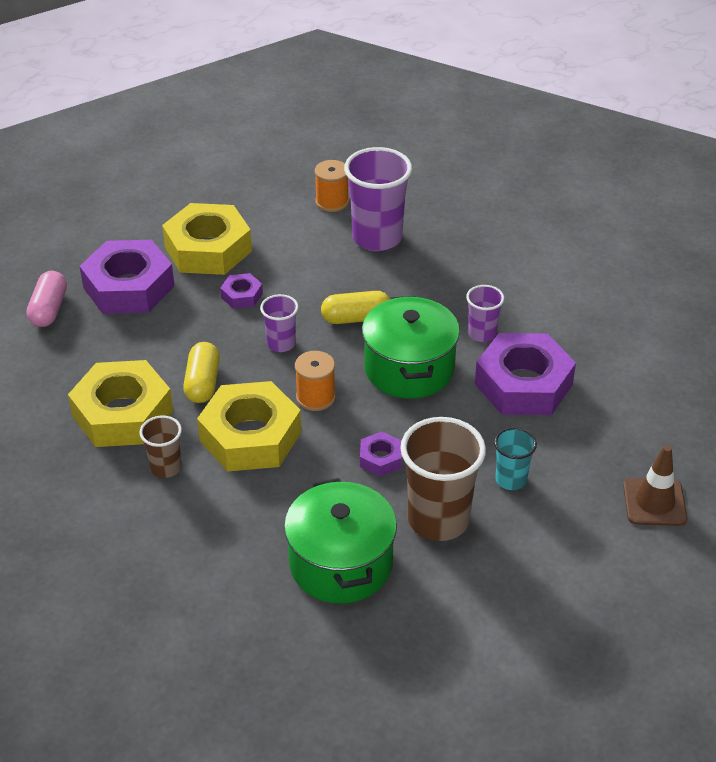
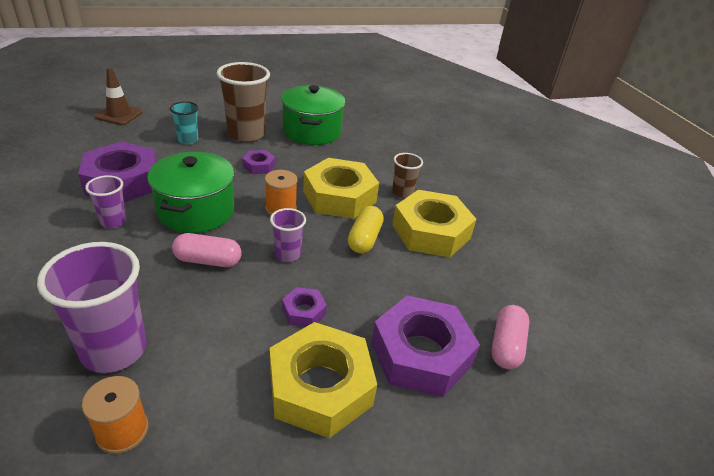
camera: 170 degrees left, 5 degrees down
(356, 318) = (208, 260): yellow capsule -> pink capsule

